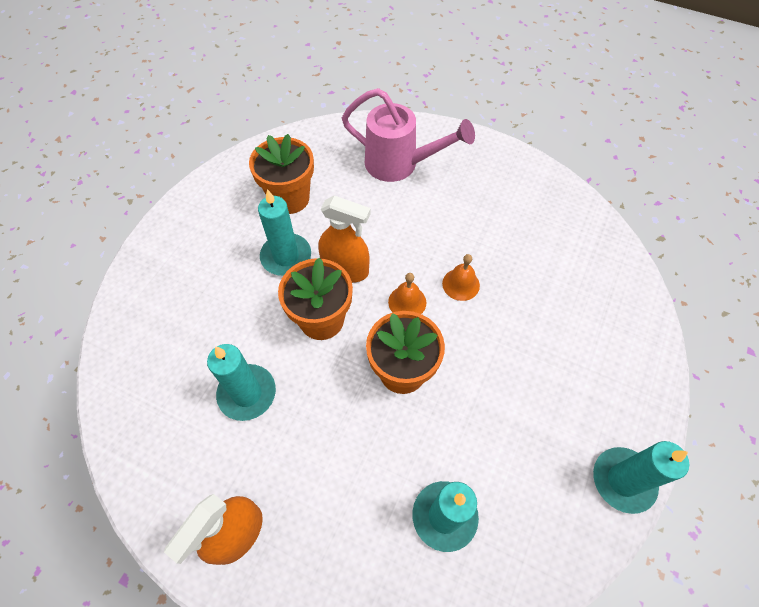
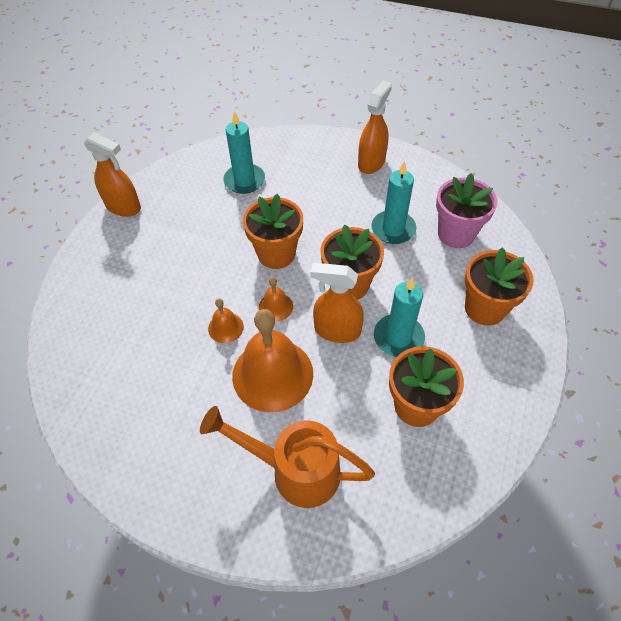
camera: 175 degrees right, 5 degrees down
(171, 376) = (456, 234): none -> pink flower pot
(186, 277) = (485, 308): none -> orange flower pot
(400, 165) = (294, 470): pink watering can -> orange watering can
(413, 235) = (272, 374): none -> orange bell
(623, 480) = (123, 207): turquoise candle -> orange spray bottle

